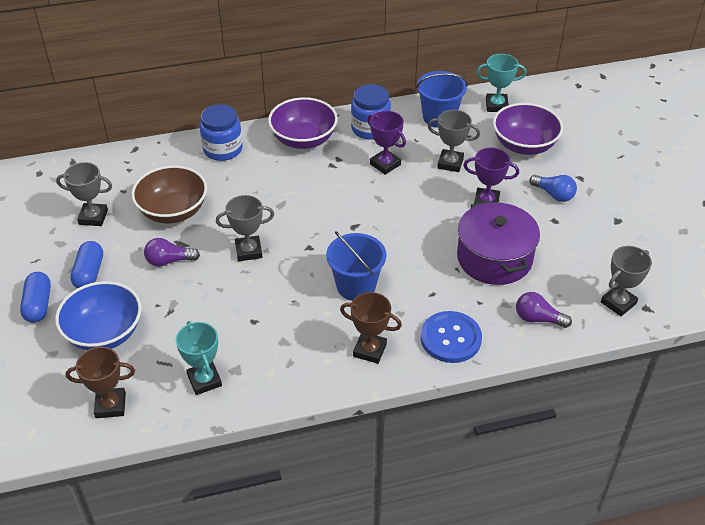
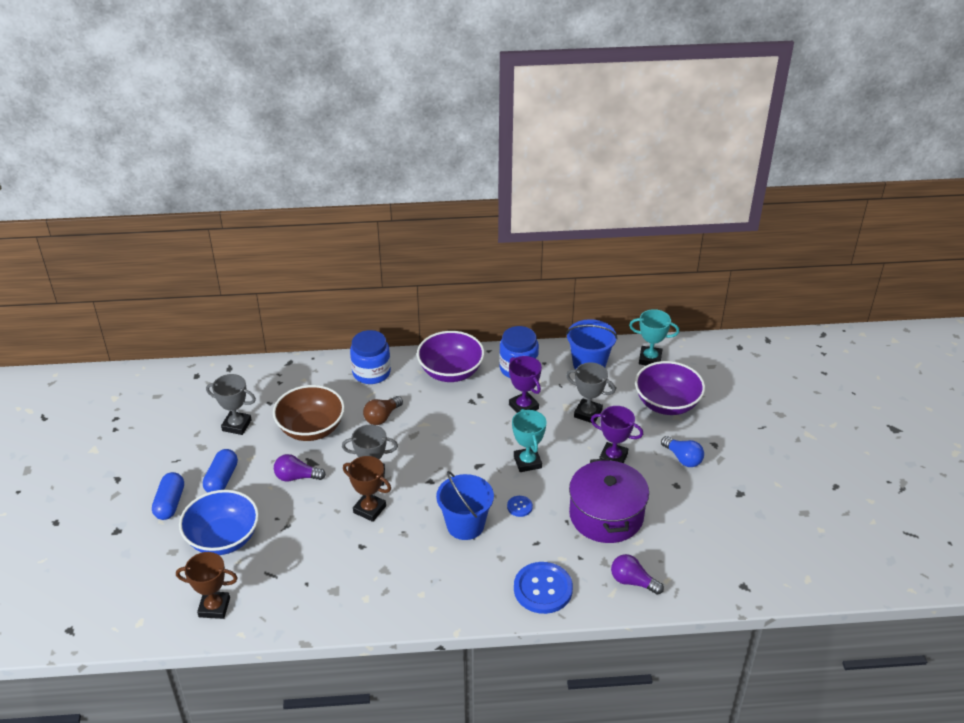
camera: 10 degrees right, 5 degrees down
(204, 380) = (303, 596): turquoise trophy -> turquoise trophy (527, 462)
(244, 191) = (382, 417): none -> brown light bulb
(369, 350) = (463, 589): brown trophy -> brown trophy (369, 509)
(406, 261) = (519, 507): none -> blue button
(618, 303) = (717, 577): grey trophy -> none

